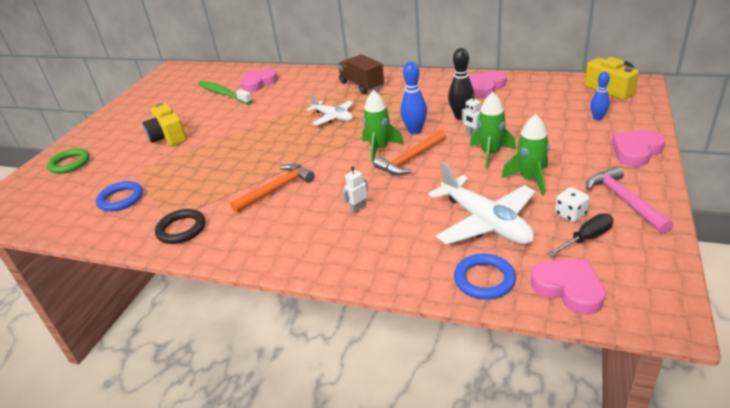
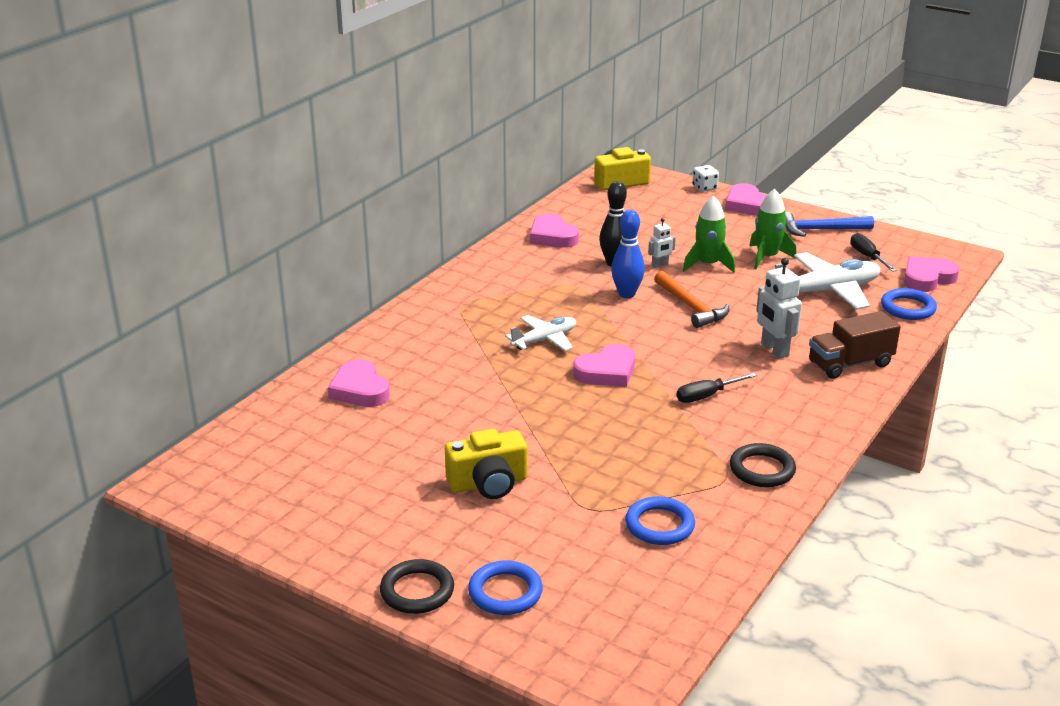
camera: 80 degrees left, 5 degrees down
(70, 164) = (505, 592): green ring -> blue ring
(78, 141) = (417, 591): none -> black ring
(223, 94) = (367, 425): green toothbrush -> none
(277, 189) = (706, 396): orange hammer -> black screwdriver
(299, 146) = (607, 372): none -> pink heart
(358, 209) = (774, 350): white robot -> white robot, size x1.78
(361, 85) = (463, 308): brown truck -> brown truck (850, 364)
(379, 149) = (654, 321): green rocket -> none
(570, 214) = (831, 254): white dice -> white dice (704, 188)
(597, 118) = (674, 203): blue bowling pin -> none
(624, 200) = (820, 230): pink hammer -> blue hammer

